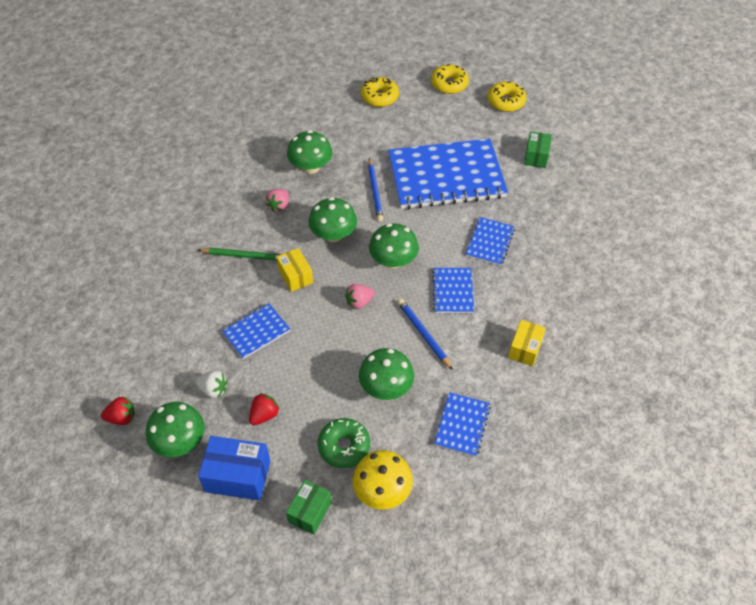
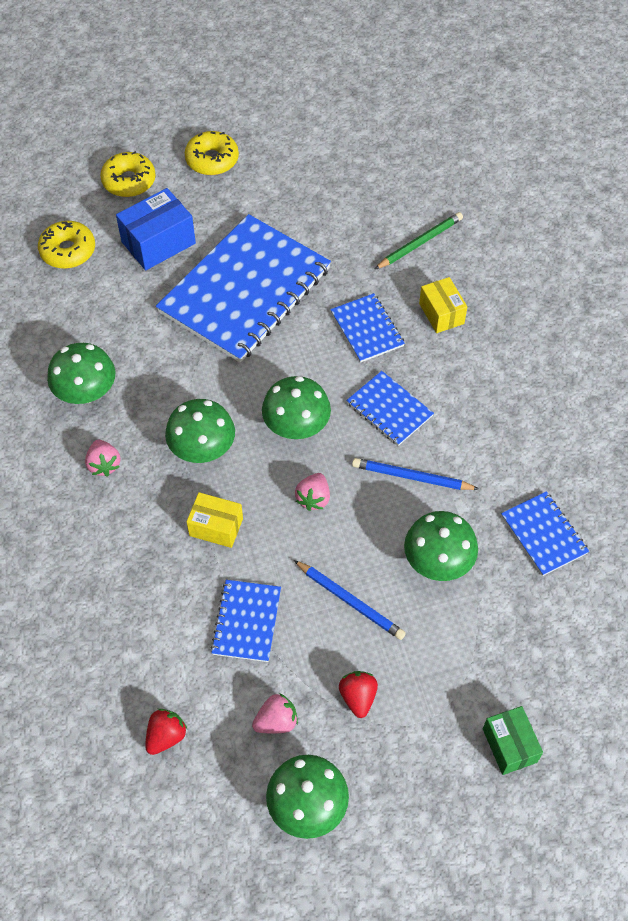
camera: 45 degrees left, 5 degrees up
(122, 417) = (216, 843): red strawberry -> red strawberry (166, 736)
(213, 390) = (276, 721): white strawberry -> pink strawberry
(238, 476) = (405, 780): blue box -> blue box (158, 243)
(244, 256) = (133, 553): green pencil -> green pencil (420, 243)
(344, 446) = (467, 654): green donut -> none
(375, 191) = (190, 365): blue pencil -> blue pencil (350, 601)
(382, 490) = (547, 662): yellow mushroom -> none
(525, 349) = (515, 412): yellow box -> yellow box (441, 313)
(536, 156) = (310, 201): green box -> none

